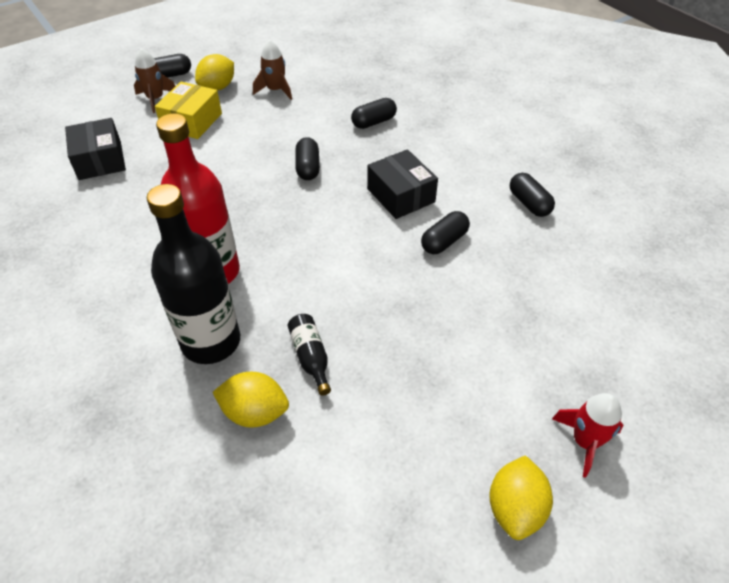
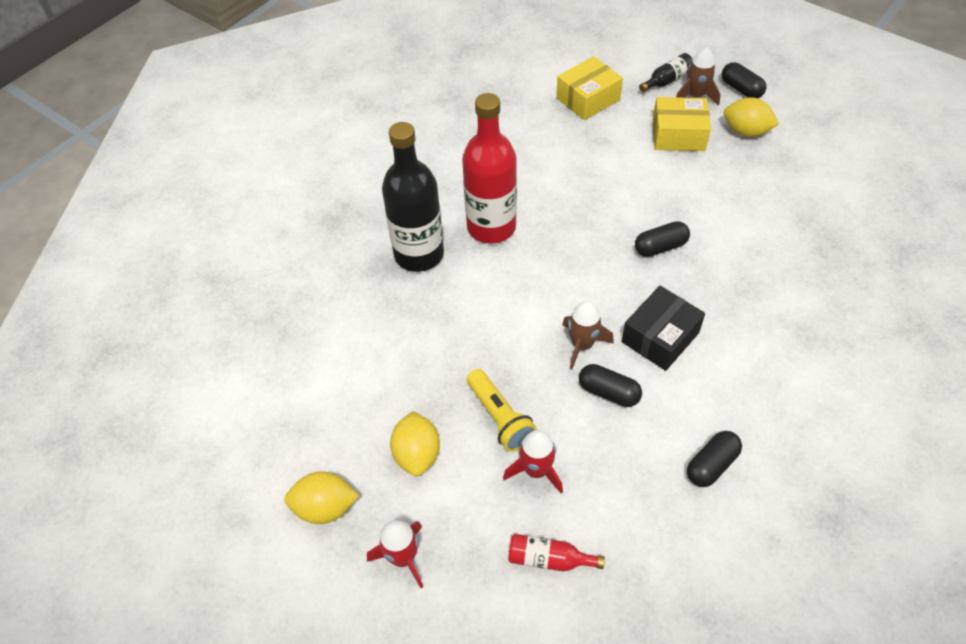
camera: 75 degrees right, 5 degrees up
(100, 160) = (588, 99): black box -> yellow box
(255, 412) = (363, 306): yellow lemon -> yellow lemon (417, 454)
(275, 90) = (772, 178): brown rocket -> brown rocket (582, 345)
(310, 357) = (426, 325): black bottle -> black bottle (667, 80)
(373, 122) = (771, 280): black capsule -> none
(446, 323) = (500, 418): none -> yellow flashlight
(510, 311) = (536, 470): none -> red rocket
(598, 325) = (549, 559): none -> red bottle

